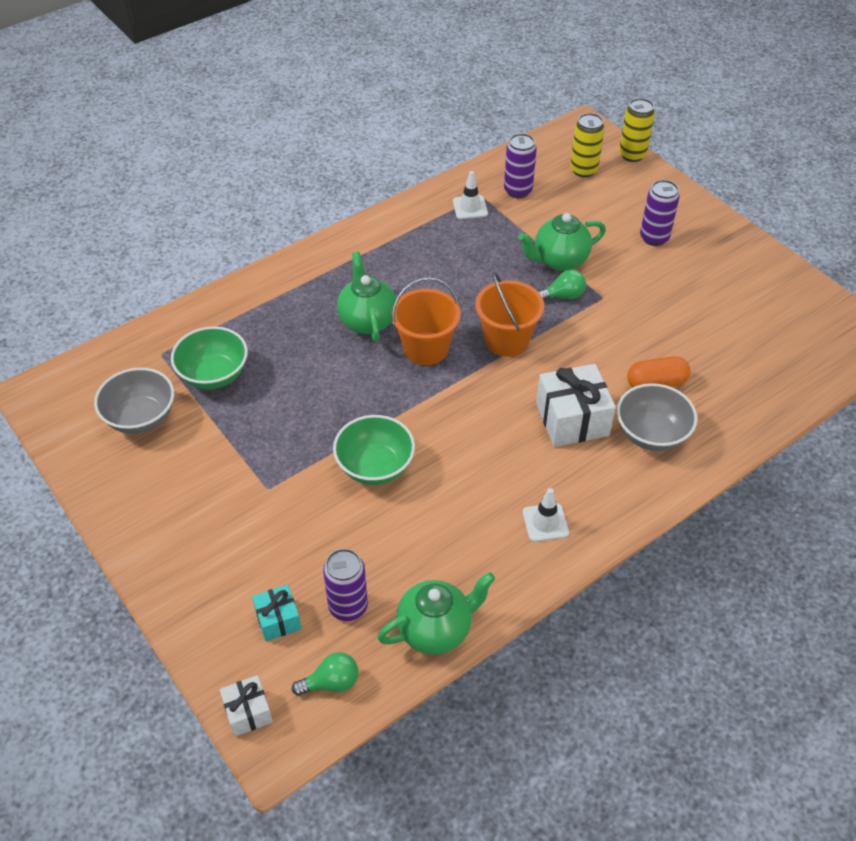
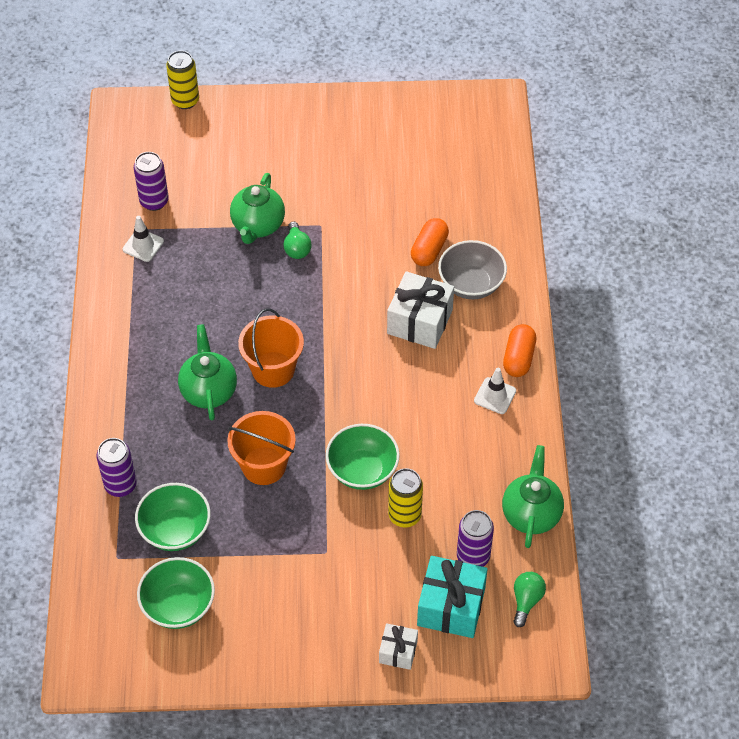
camera: 55 degrees left, 5 degrees up
(141, 417) = (178, 606): grey bowl -> green bowl
(248, 712) = (512, 664): white gift -> white gift (398, 651)
(278, 620) = (451, 607): turquoise gift -> turquoise gift, size x1.79
(367, 321) = (209, 391): green teapot -> green teapot turned 60 degrees clockwise
(506, 340) = (310, 312): orange bucket -> orange bucket (264, 466)
(563, 296) = (297, 248): green light bulb -> green light bulb turned 150 degrees clockwise
(583, 170) = (172, 143): yellow can -> yellow can (404, 515)
(606, 518) = (518, 358): none -> orange capsule
(654, 238) = (289, 152): purple can -> purple can (120, 485)

